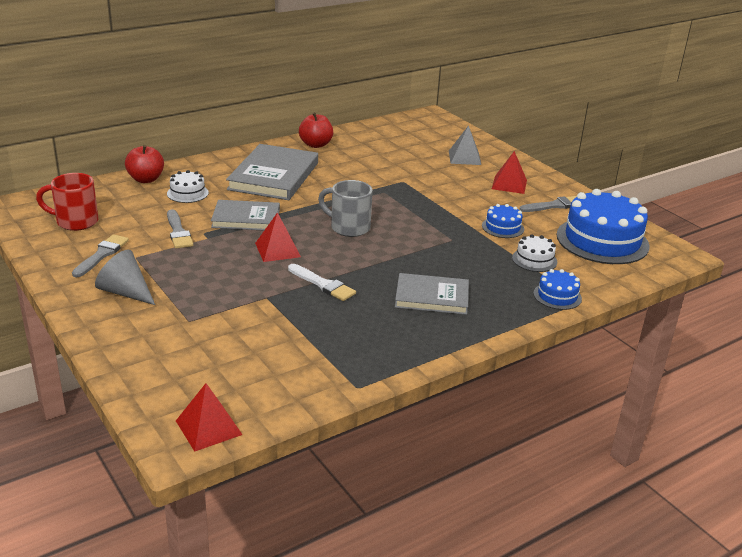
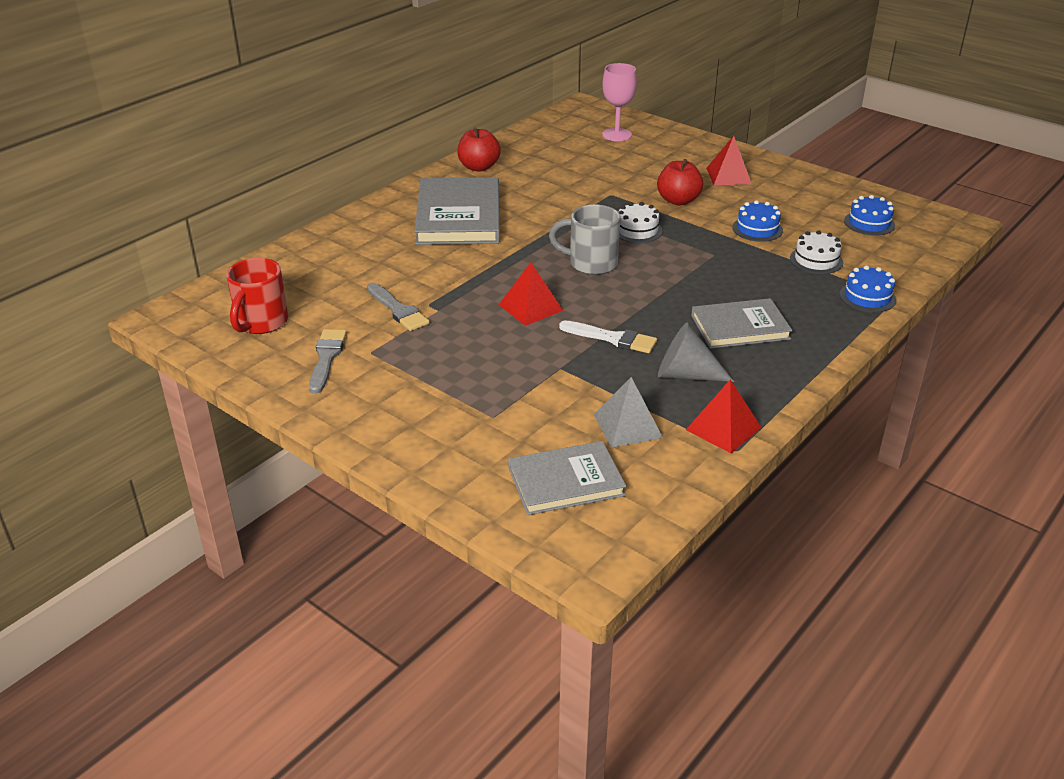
camera: 15 degrees left, 5 degrees up
(75, 222) = (261, 323): red mug -> red mug turned 60 degrees counterclockwise
(125, 292) = (392, 399): grey cone -> grey cone (686, 375)
(146, 179) = (307, 250): red apple -> red apple (678, 200)
(187, 193) = (371, 258): white cake -> white cake (637, 230)
(208, 427) = (610, 537): red pyramid -> red pyramid (723, 428)
(246, 218) = (465, 276): grey book -> grey book (566, 481)
(441, 139) = (617, 135): none -> pink goblet
(464, 157) = (658, 152): grey pyramid -> grey pyramid (627, 426)
(554, 205) = (793, 192): grey brush -> none
(602, 240) = (869, 223): blue cake -> blue cake, size x0.47

